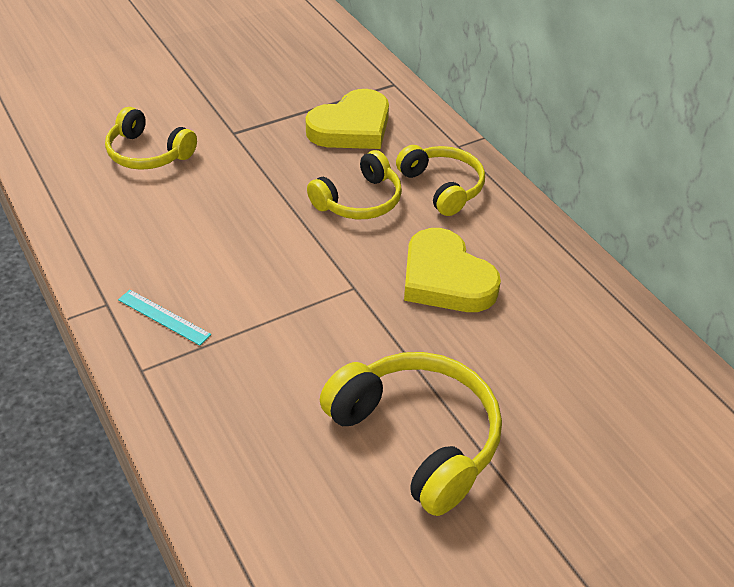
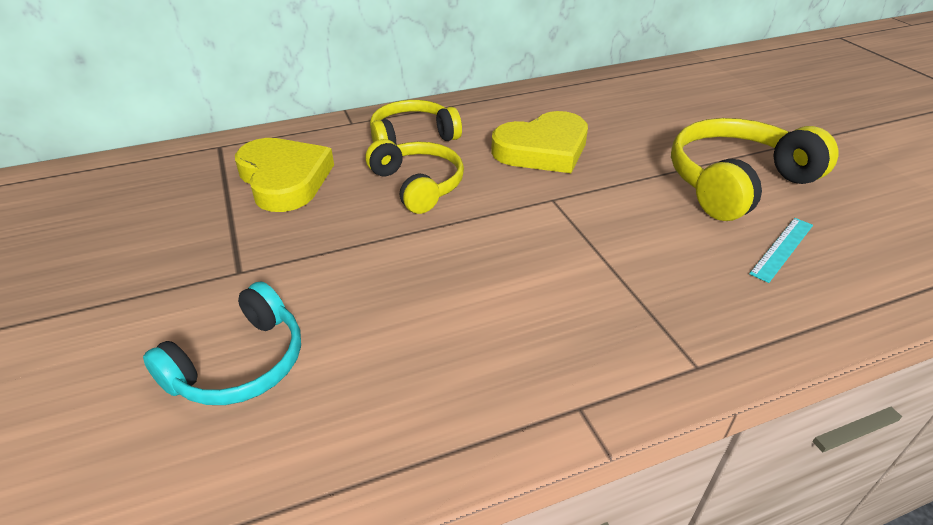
camera: 80 degrees left, 5 degrees down
(148, 153) = (240, 364): yellow headphones -> turquoise headphones
(163, 317) = (603, 345): turquoise ruler -> turquoise ruler (782, 249)

